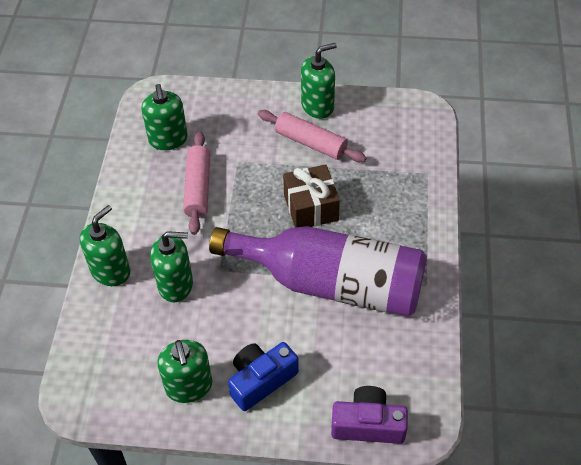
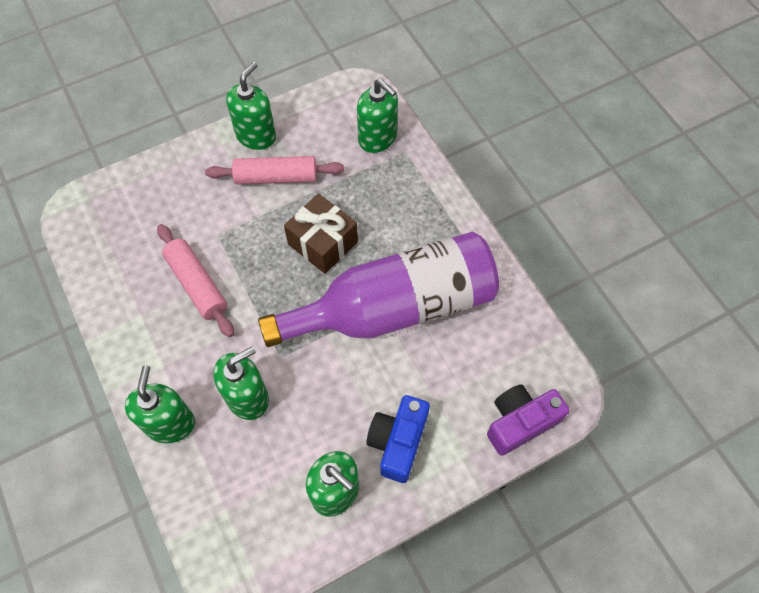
camera: 35 degrees left, 10 degrees up
(168, 139) = (128, 249): green soap dispenser -> green soap dispenser (377, 138)

